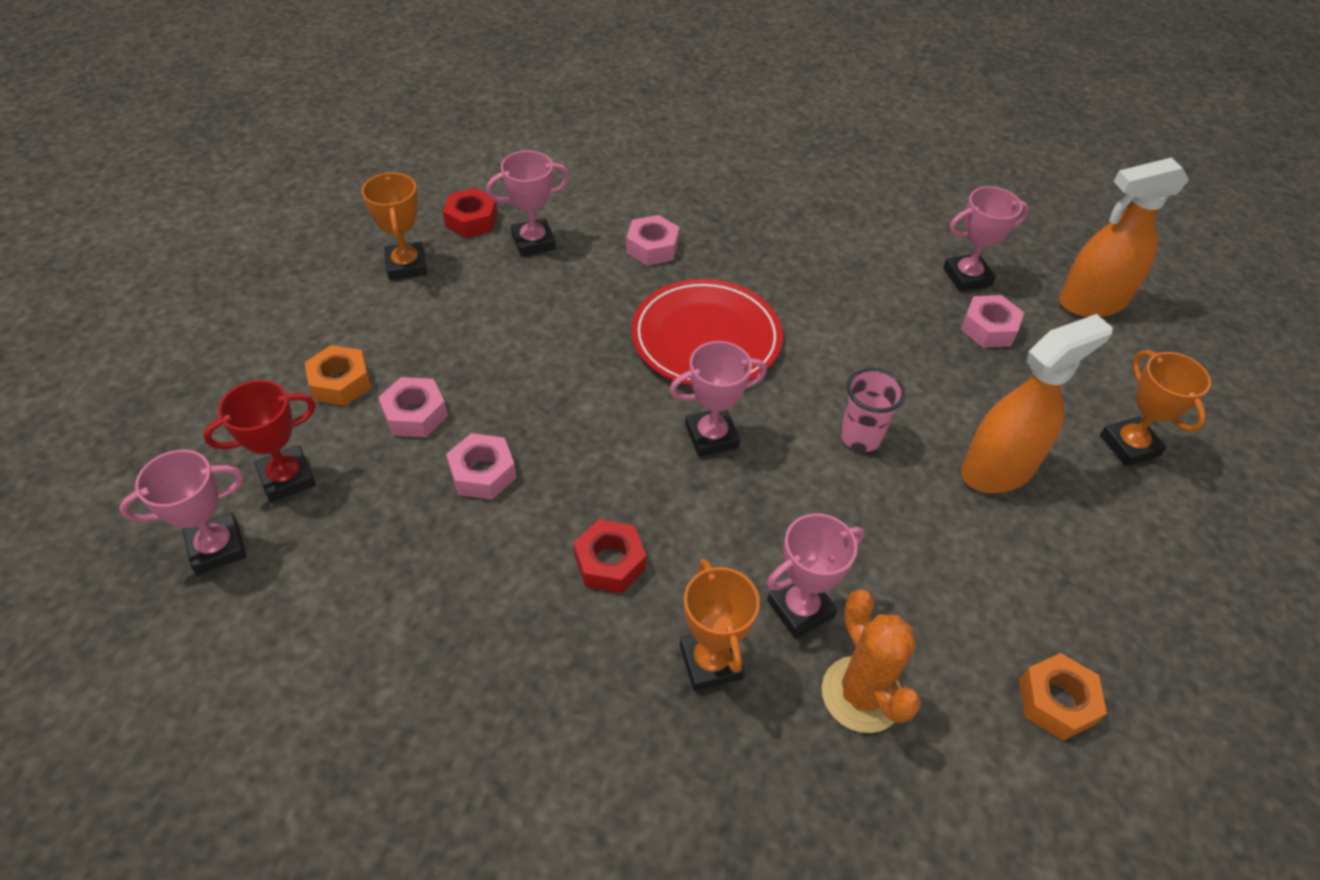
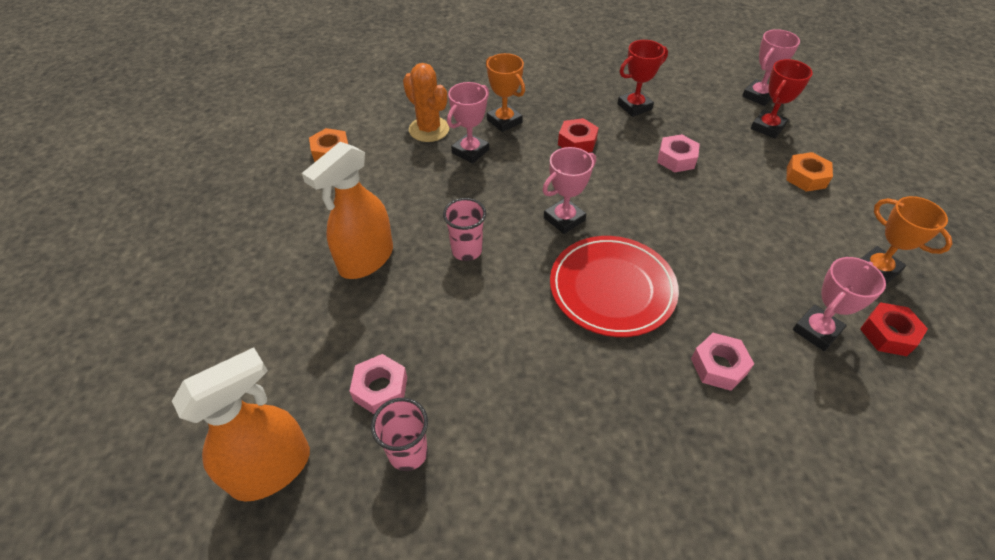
camera: 160 degrees right, 0 degrees up
(415, 414) = (744, 174): pink nut -> none
(452, 607) = (634, 106): none -> red trophy
(967, 277) = (408, 452): pink trophy -> pink cup
(1129, 445) = (263, 310): orange trophy -> none

